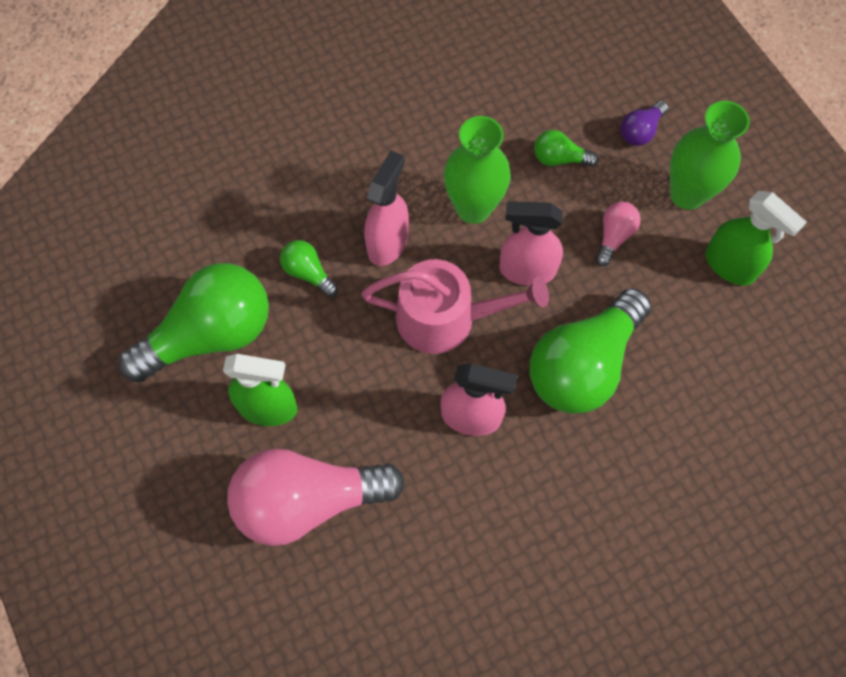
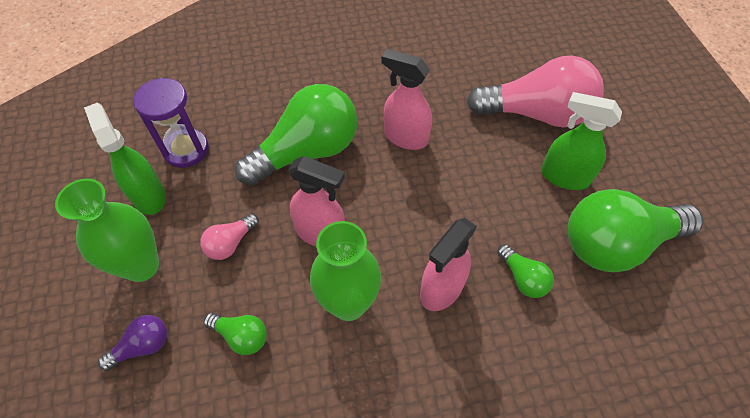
camera: 165 degrees left, 10 degrees down
(446, 318) = (405, 210): pink watering can -> none
(726, 331) = (186, 150): none -> purple hourglass

